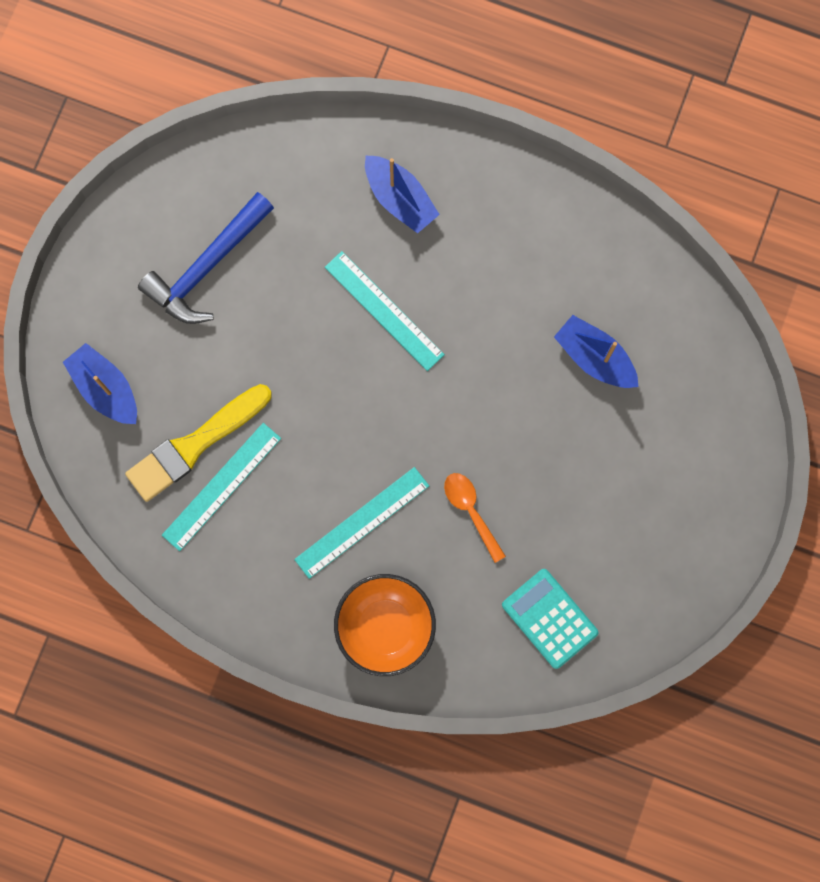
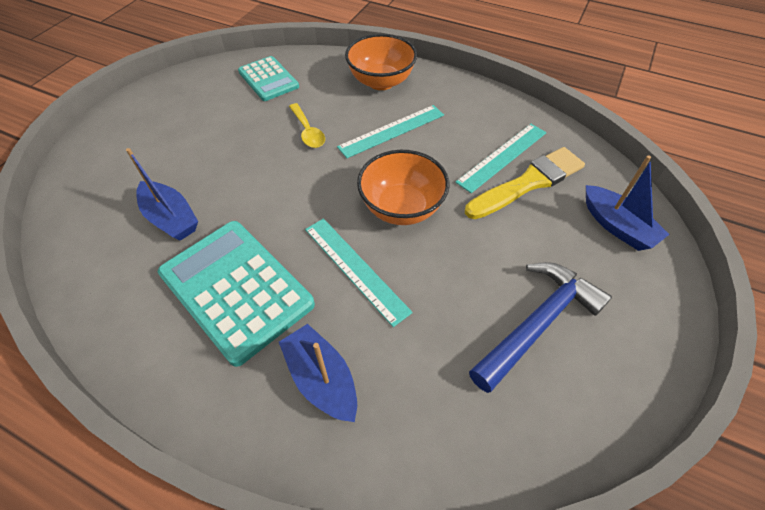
camera: 175 degrees left, 25 degrees down
(342, 394) = (401, 208): none -> orange bowl
(471, 511) = (308, 132): orange spoon -> yellow spoon
(498, 277) = (236, 289): none -> turquoise calculator

